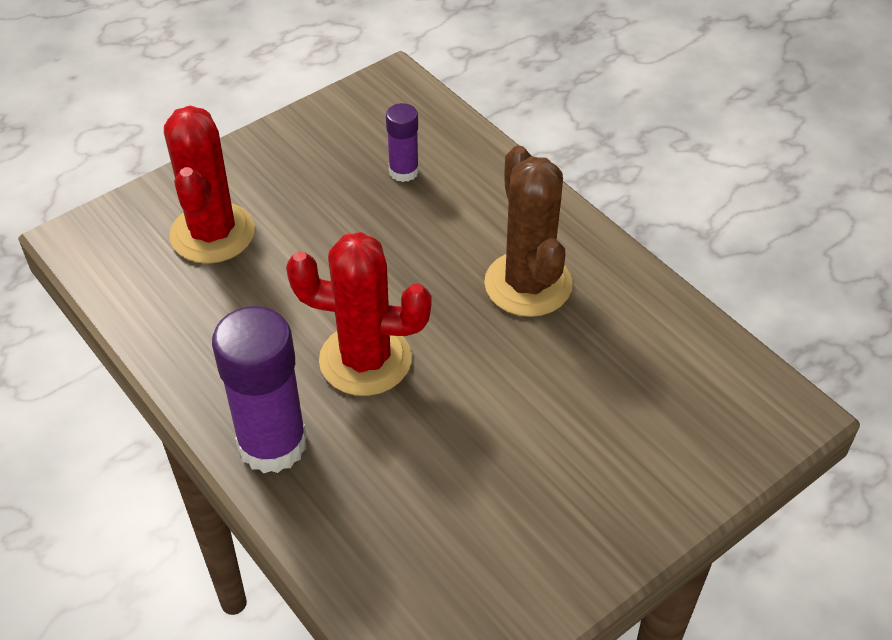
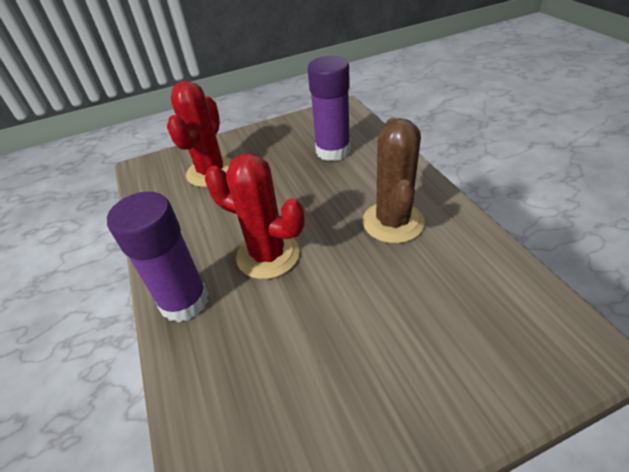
camera: 20 degrees right, 5 degrees down
(403, 171) = (333, 151): purple glue stick -> purple glue stick, size x1.90

